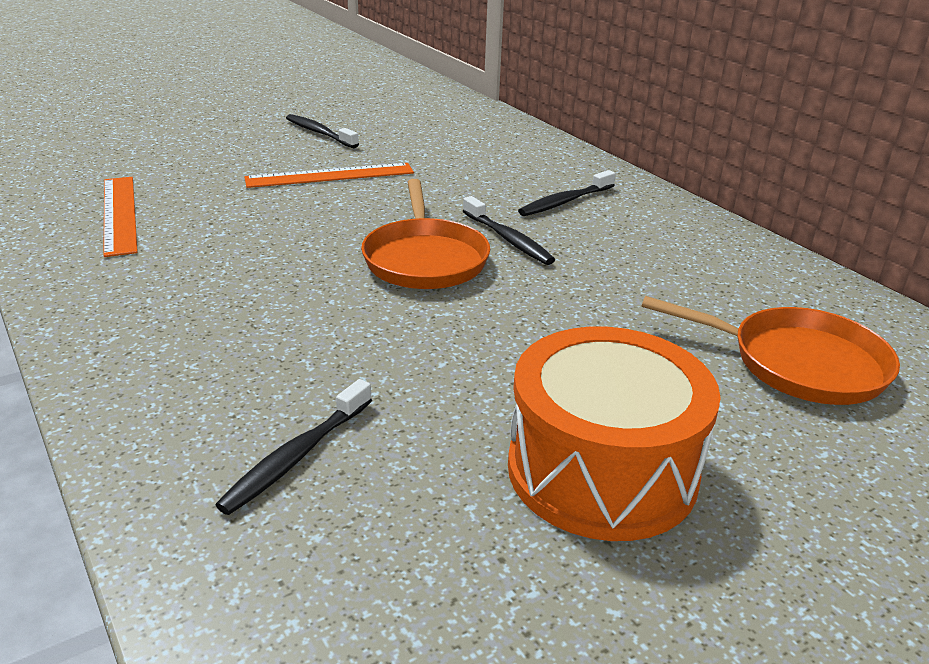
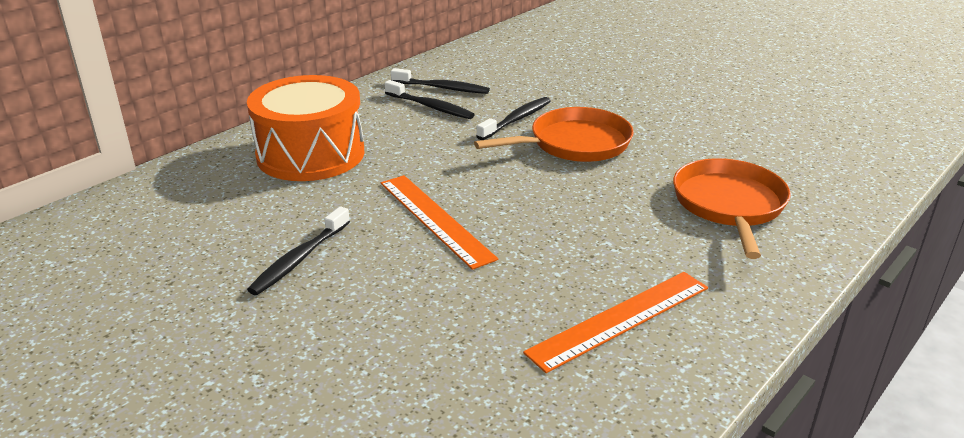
camera: 105 degrees left, 0 degrees up
(296, 456) = (818, 141): black toothbrush -> black toothbrush (442, 88)
(602, 470) = (735, 76): orange drum -> orange drum (310, 154)
(798, 363) = (600, 42): orange pan -> orange pan (729, 205)

